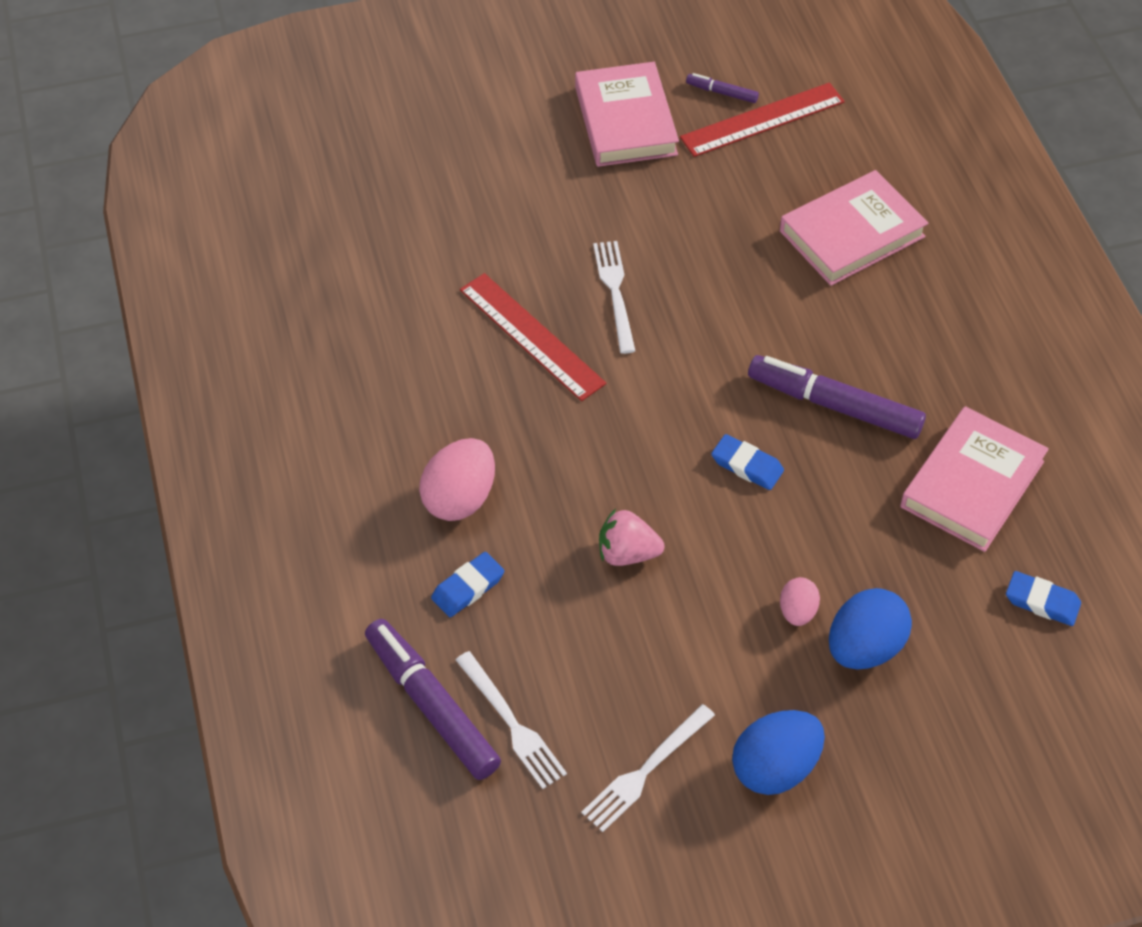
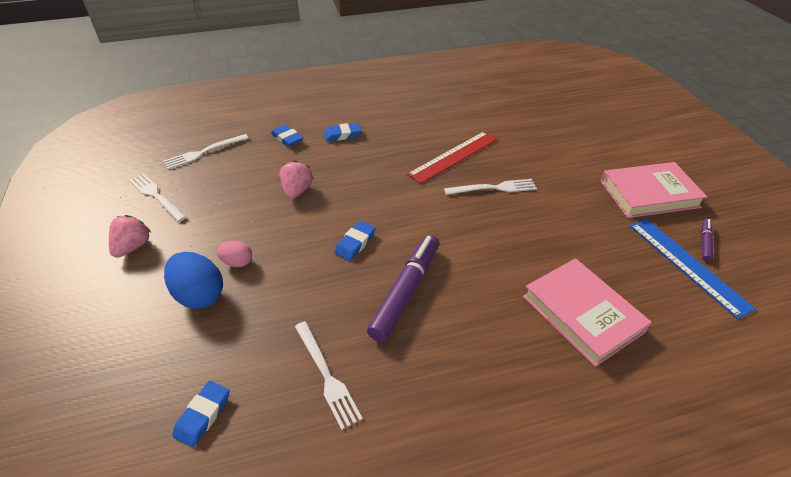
camera: 90 degrees right, 10 degrees down
(431, 705) = (223, 129): purple marker -> none
(460, 498) = (342, 135): pink egg -> blue eraser
(762, 120) = (687, 265): red ruler -> blue ruler
(775, 767) = (133, 247): blue egg -> pink strawberry
(972, 484) = (326, 376): pink book -> white fork

